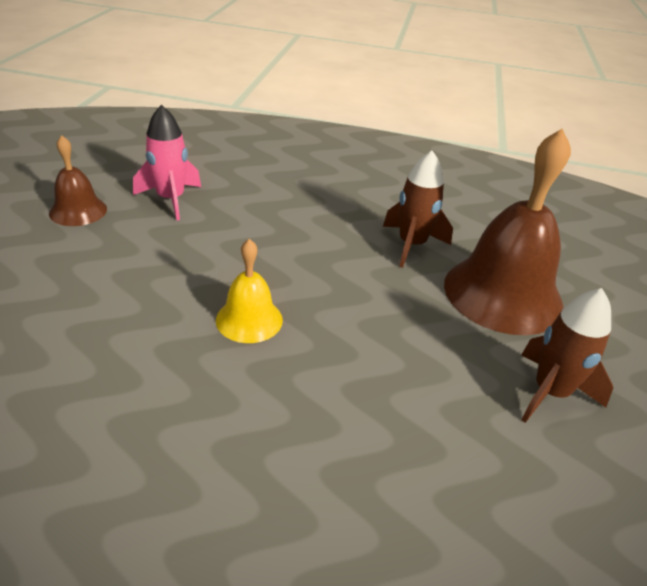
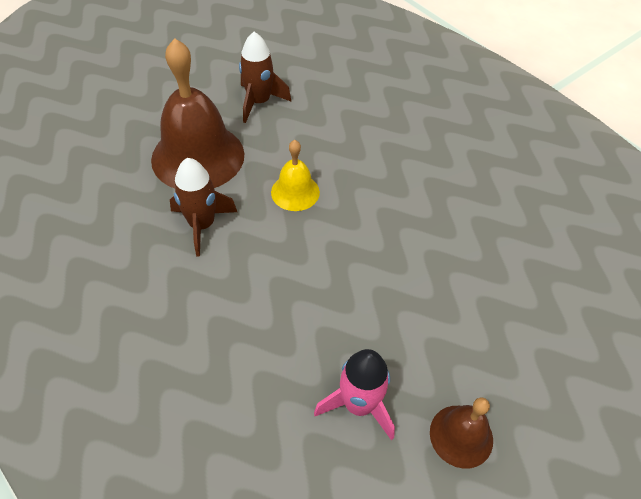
camera: 140 degrees left, 15 degrees up
(249, 319) = (382, 225): yellow bell -> yellow bell (295, 192)

